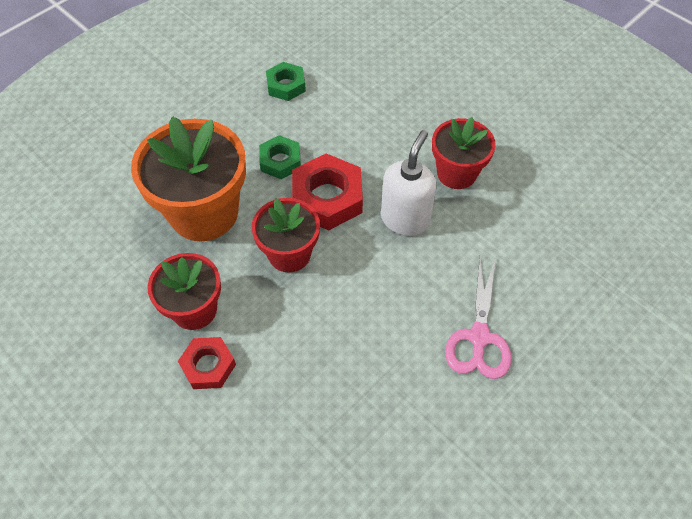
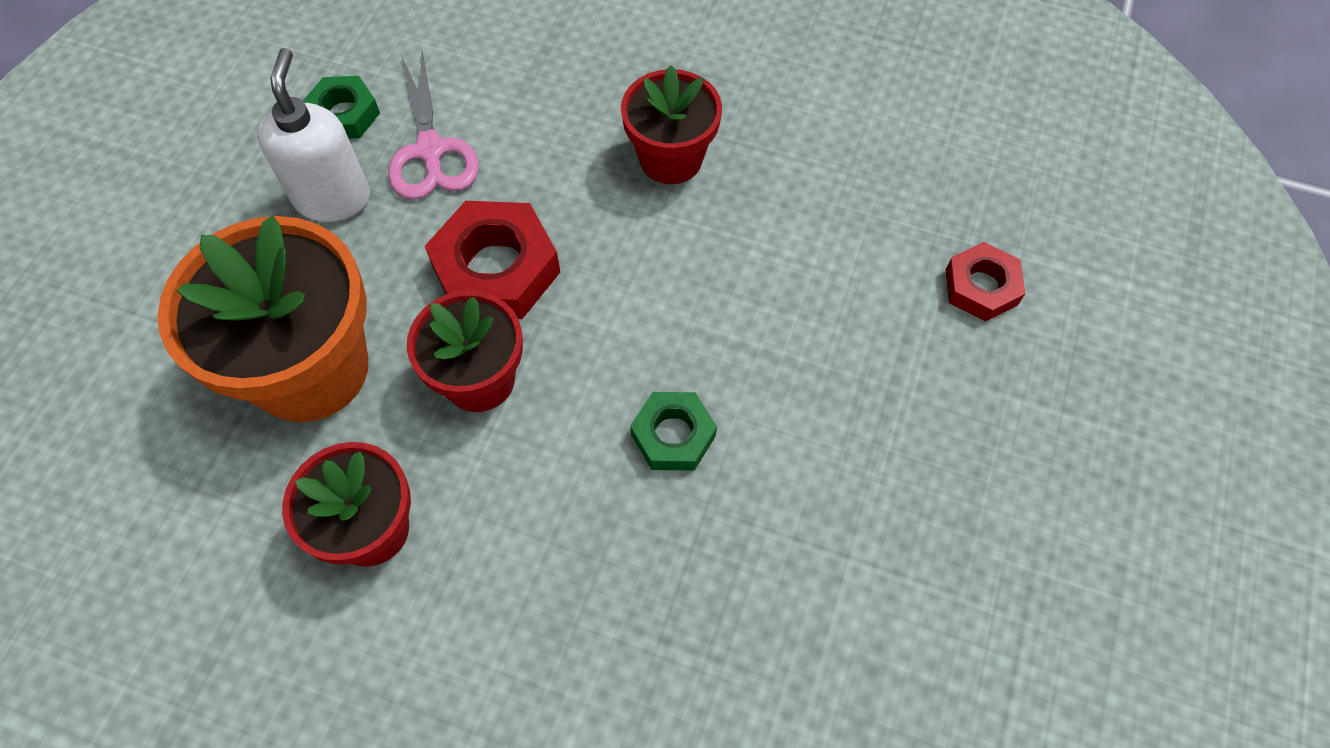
camera: 25 degrees left, 5 degrees up
(208, 366) = (437, 607): red nut -> red nut (981, 287)
(280, 161) = (394, 239): green nut -> green nut (673, 435)
(405, 219) = (628, 257): white soap dispenser -> white soap dispenser (333, 198)
(479, 337) = (814, 390): pink scissors -> pink scissors (430, 151)

